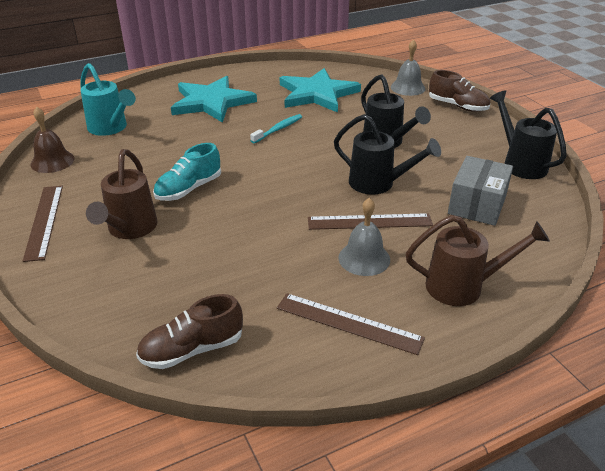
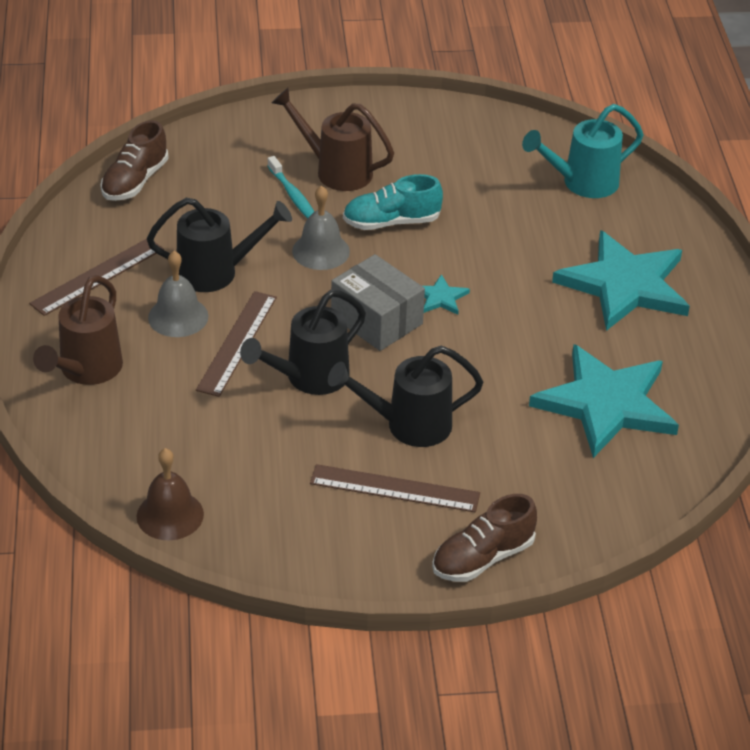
camera: 110 degrees right, 5 degrees up
(44, 221) = (386, 119): brown ruler -> brown ruler (395, 488)
(52, 161) = (515, 132): brown bell -> brown bell (170, 515)
(189, 189) = (391, 222): turquoise shoe -> turquoise shoe turned 75 degrees counterclockwise
(192, 349) = (135, 181): brown shoe -> brown shoe turned 150 degrees counterclockwise
(262, 154) = (440, 297): none -> turquoise star
(278, 129) = (504, 330): turquoise toothbrush -> turquoise toothbrush (293, 196)
(408, 87) = (582, 524): grey bell -> grey bell (321, 251)
(477, 205) = (209, 448): grey box -> grey box (376, 320)
(520, 163) = (272, 542): black watering can -> black watering can (216, 272)

